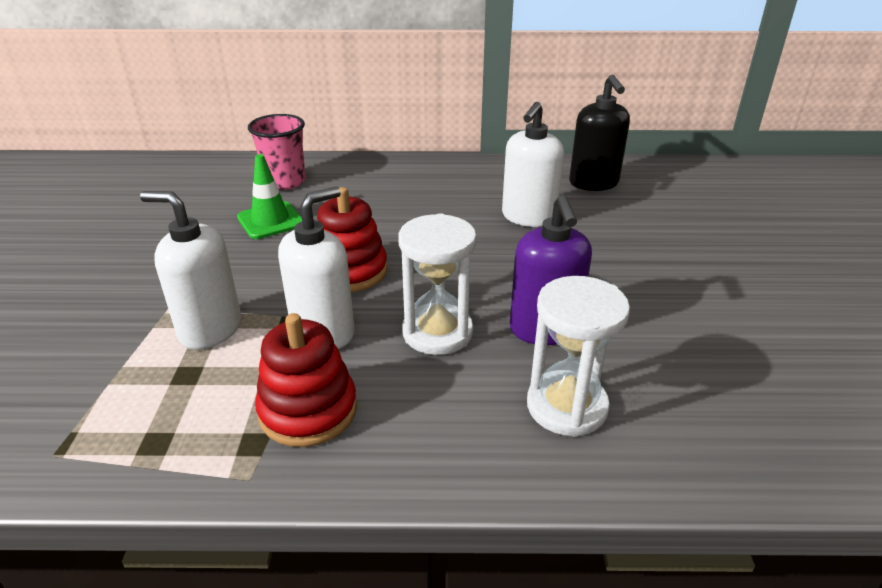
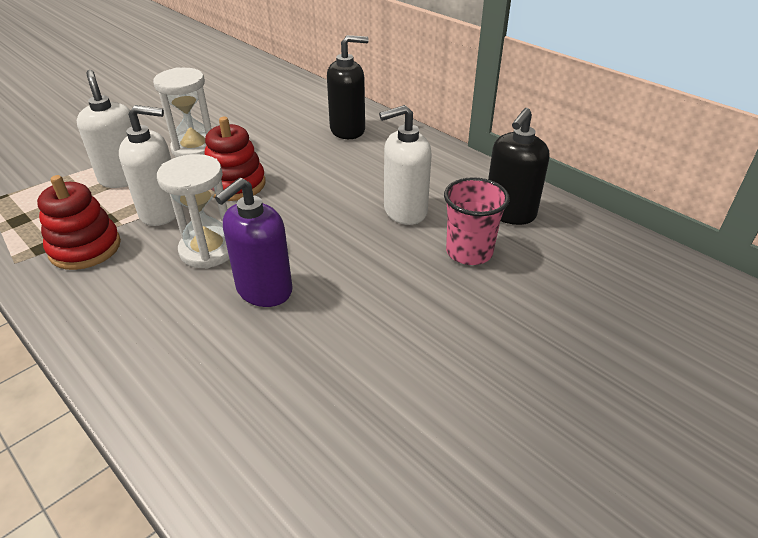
camera: 45 degrees right, 5 degrees up
(270, 221) = (254, 130): green traffic cone -> none
(285, 182) = (304, 108): pink cup -> pink cup (469, 252)
(364, 182) = (348, 130): none -> black soap dispenser
(566, 406) = (185, 342): white hourglass -> white hourglass (194, 148)

